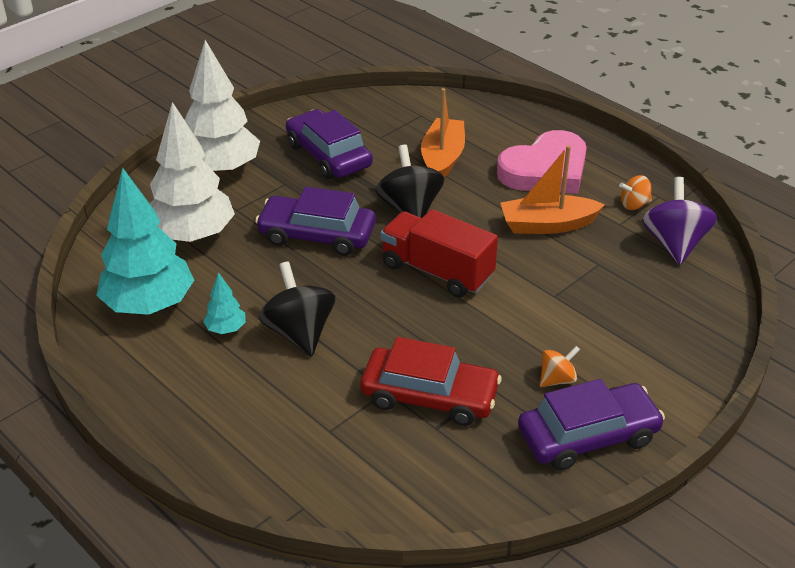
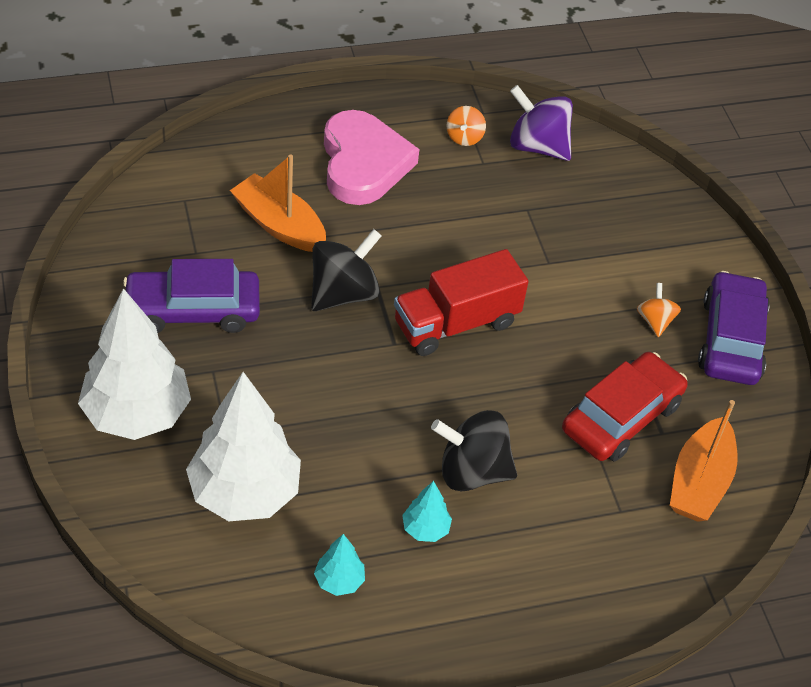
camera: 65 degrees left, 10 degrees up
(149, 305) = (339, 581): turquoise tree -> turquoise tree, size x0.44
(317, 235) = (327, 386): purple car -> none
(410, 209) = (343, 293): black spinning top -> black spinning top turned 120 degrees clockwise
(547, 225) = (447, 210): orange boat -> orange boat (699, 482)

